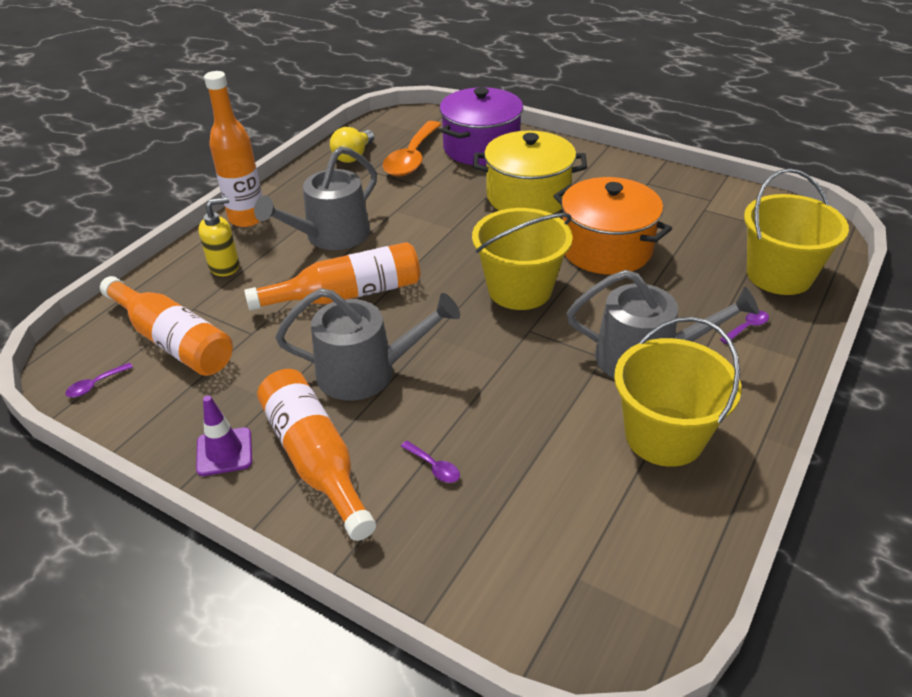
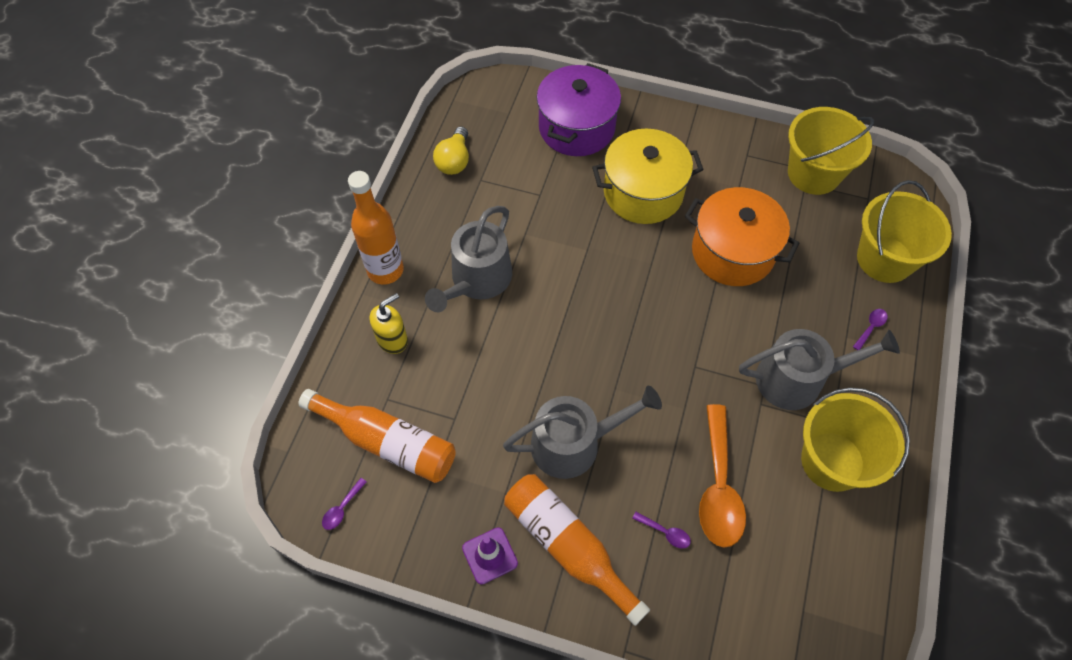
camera: 15 degrees left, 20 degrees up
(347, 294) = (522, 354): orange bottle -> none
(412, 158) = (514, 154): orange spoon -> orange spoon (718, 486)
(520, 289) = (672, 318): yellow bucket -> yellow bucket (813, 173)

